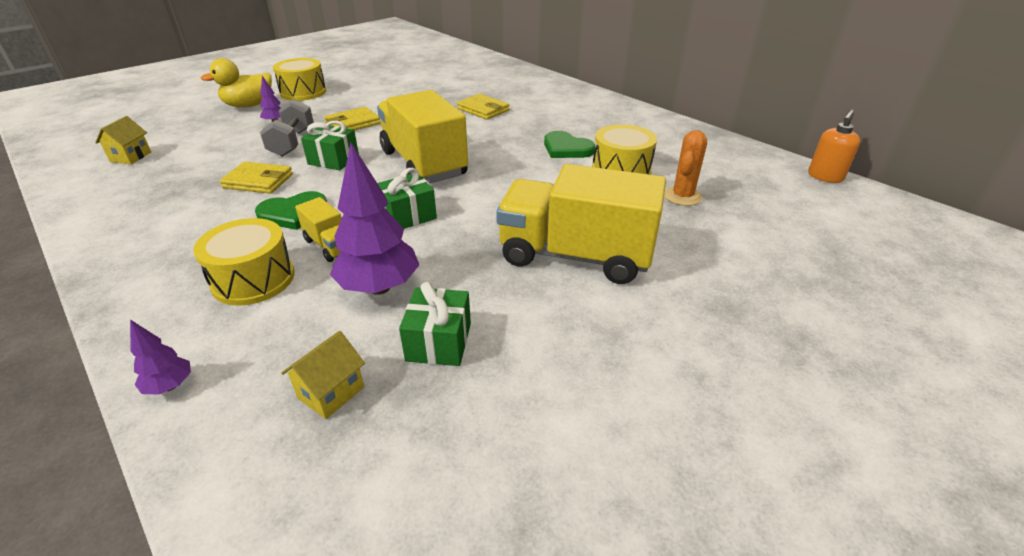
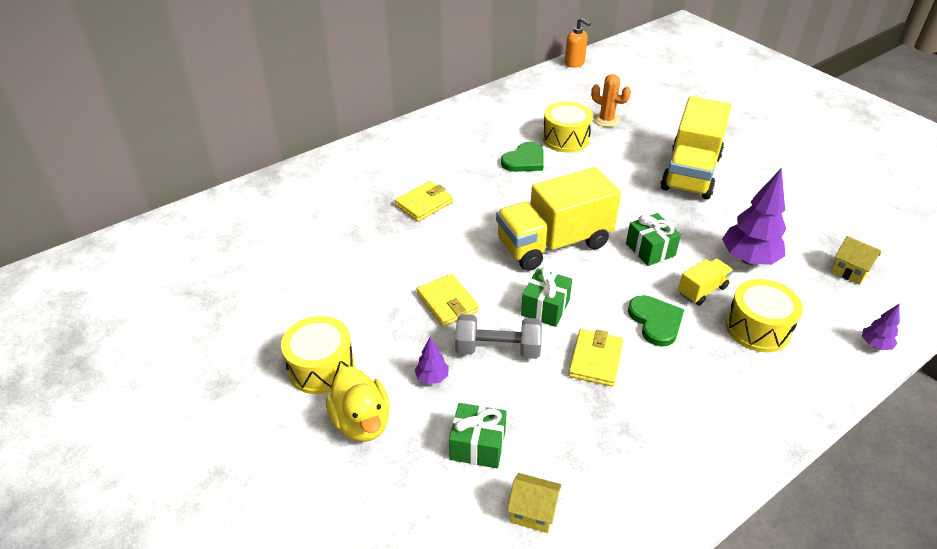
camera: 85 degrees left, 5 degrees up
(439, 342) = (793, 231): green gift -> green gift (477, 445)

